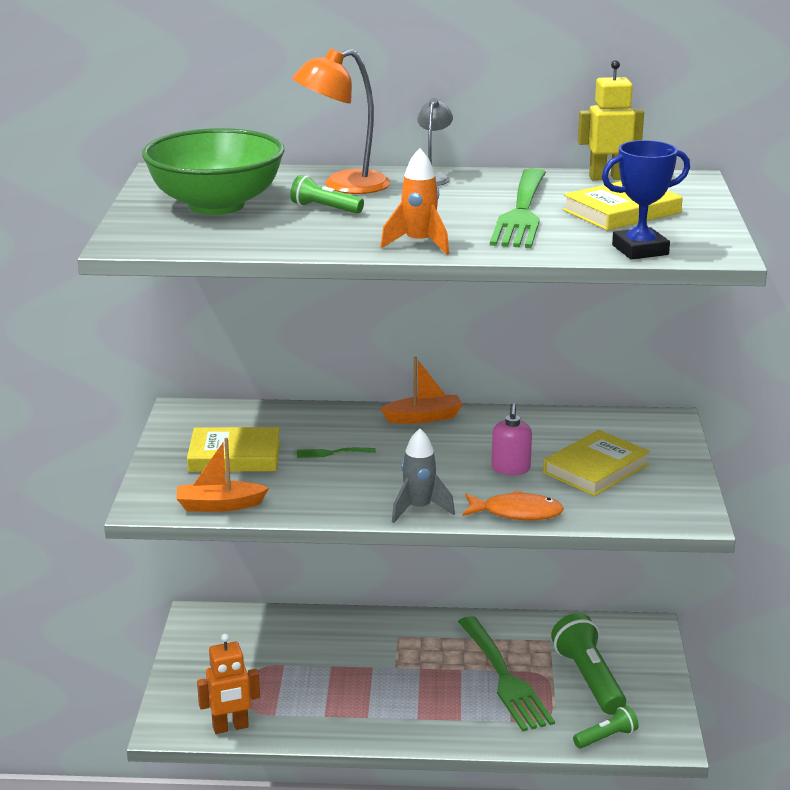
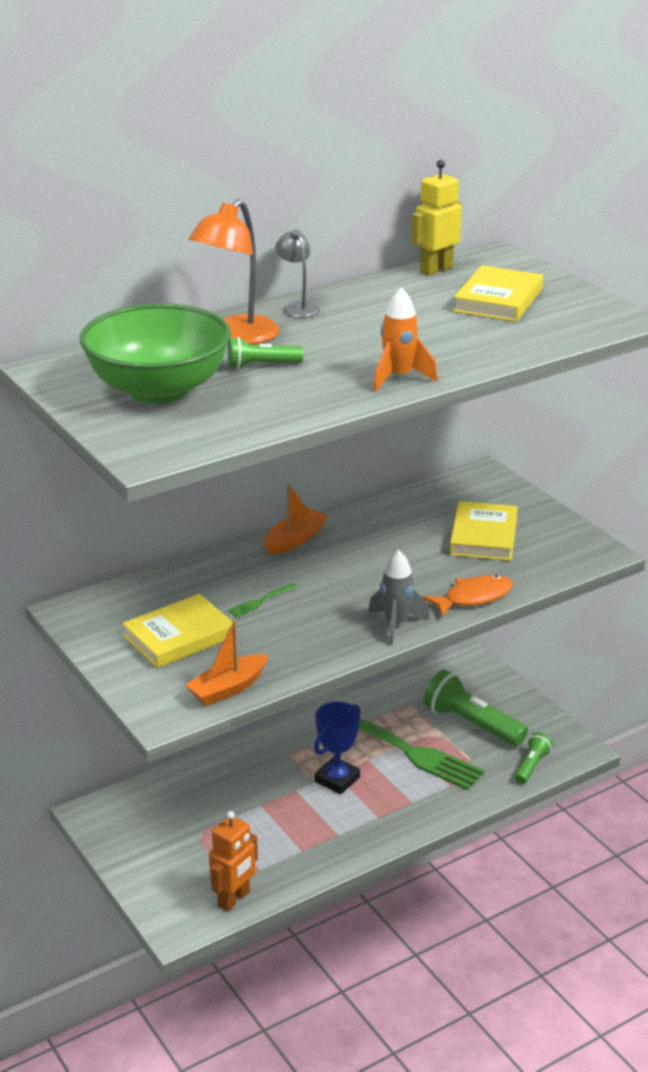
camera: 35 degrees left, 5 degrees up
(510, 469) = (421, 561): pink soap dispenser -> none
(522, 213) = (427, 323): green fork -> none
(640, 250) = (568, 333): blue trophy -> blue trophy (337, 779)

